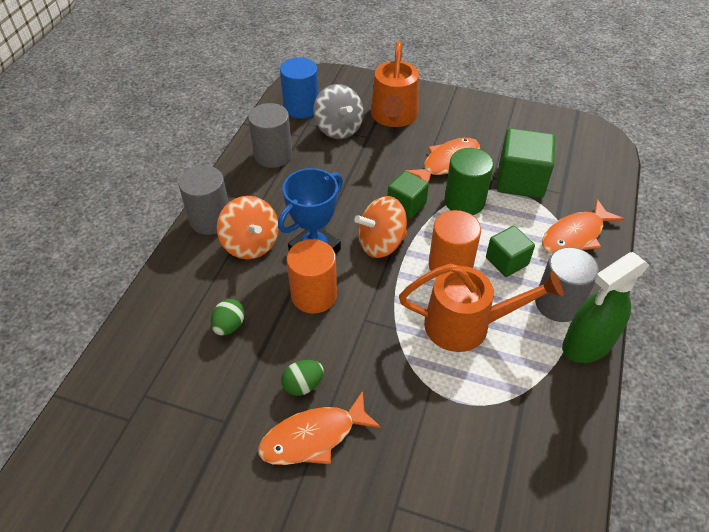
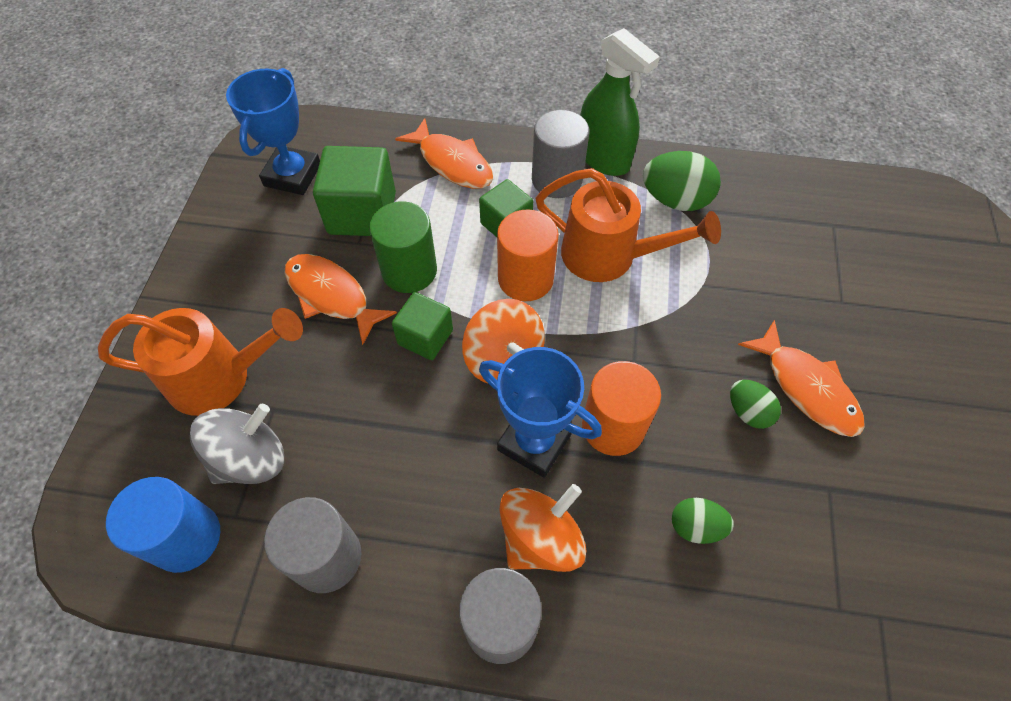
camera: 100 degrees left, 10 degrees up
(468, 325) = (610, 256): orange watering can -> orange watering can turned 120 degrees clockwise
(532, 392) = (675, 200): none -> green egg
(558, 147) = (292, 175): none -> blue trophy

